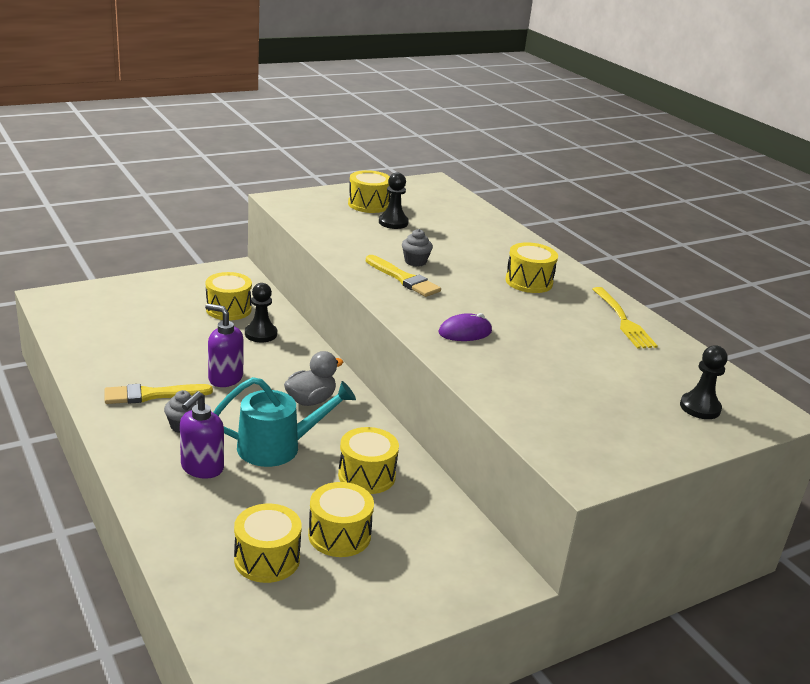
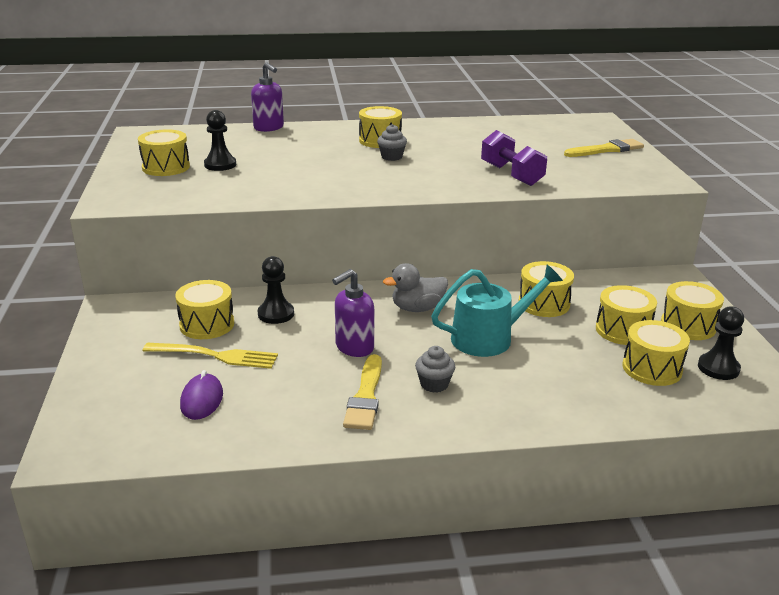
camera: 65 degrees left, 0 degrees up
(202, 468) = (512, 383): purple soap dispenser -> purple soap dispenser (269, 128)
(277, 447) = (489, 338): turquoise watering can -> turquoise watering can turned 60 degrees clockwise
(310, 400) = (417, 308): grey duck -> grey duck turned 90 degrees counterclockwise
(379, 588) = (688, 325): none -> yellow drum
(403, 279) = (345, 181): yellow brush -> yellow brush (606, 150)
(415, 261) = (313, 171): grey cupcake -> grey cupcake (391, 157)
(465, 332) = (457, 177): purple mouse -> purple mouse (202, 400)
(501, 363) = (511, 175): none -> purple dumbbell
(623, 320) = (459, 127): yellow fork -> yellow fork (215, 356)
(700, 407) = (587, 134): black pawn -> black pawn (718, 368)

